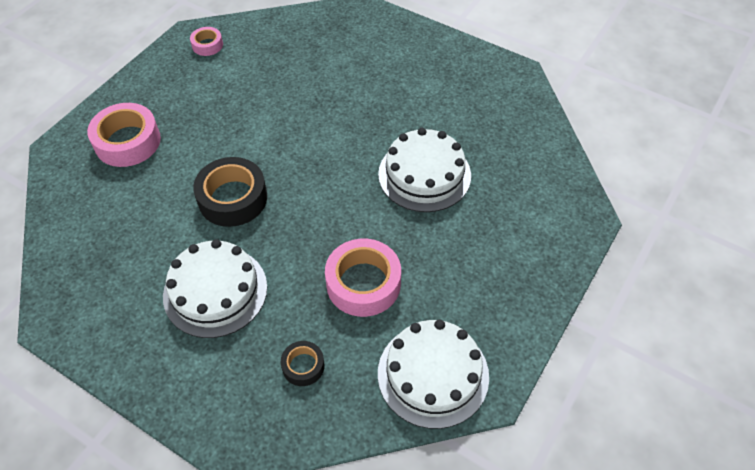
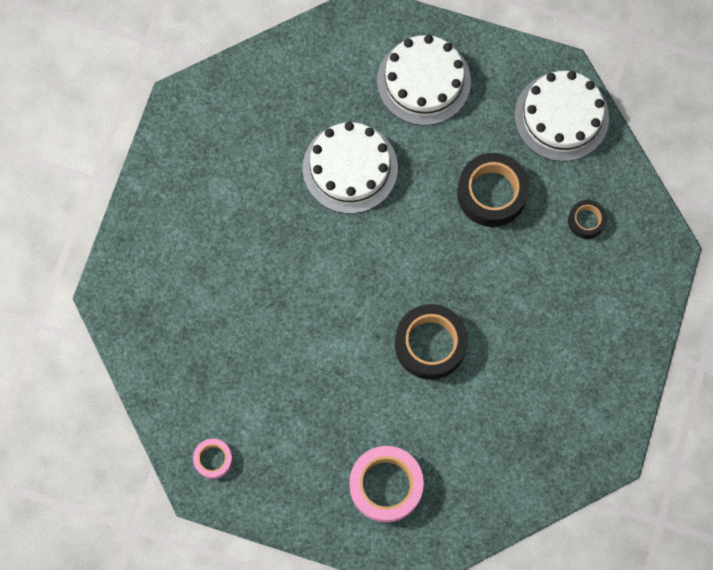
camera: 105 degrees left, 20 degrees up
(215, 291) = (538, 321): white cake -> white cake (423, 81)
(363, 283) = (491, 193): pink tape -> black tape

